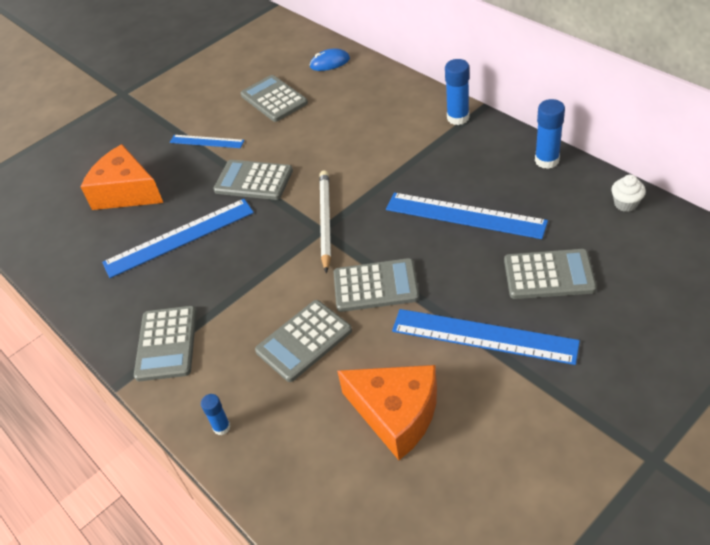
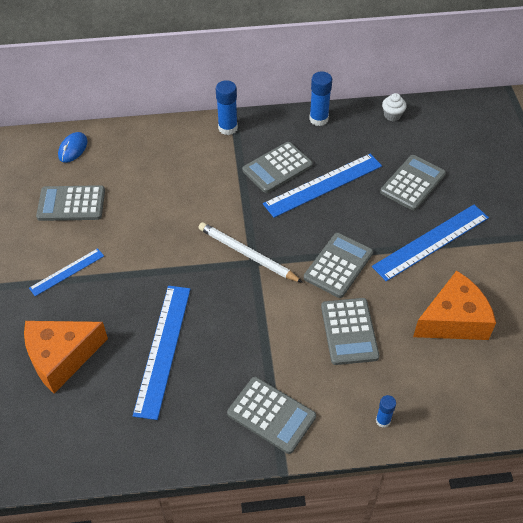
camera: 60 degrees left, 5 degrees up
(253, 180) = (153, 269): grey calculator -> grey calculator (277, 168)

